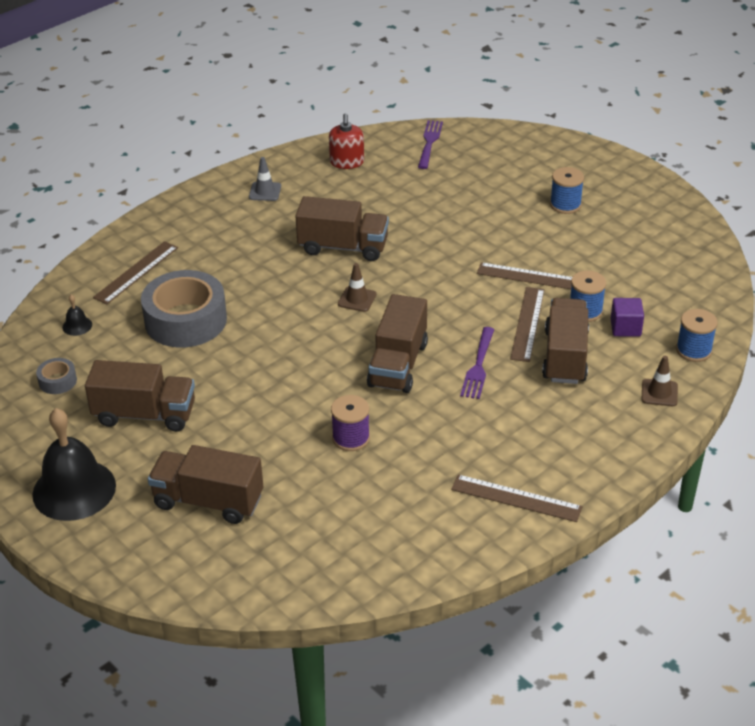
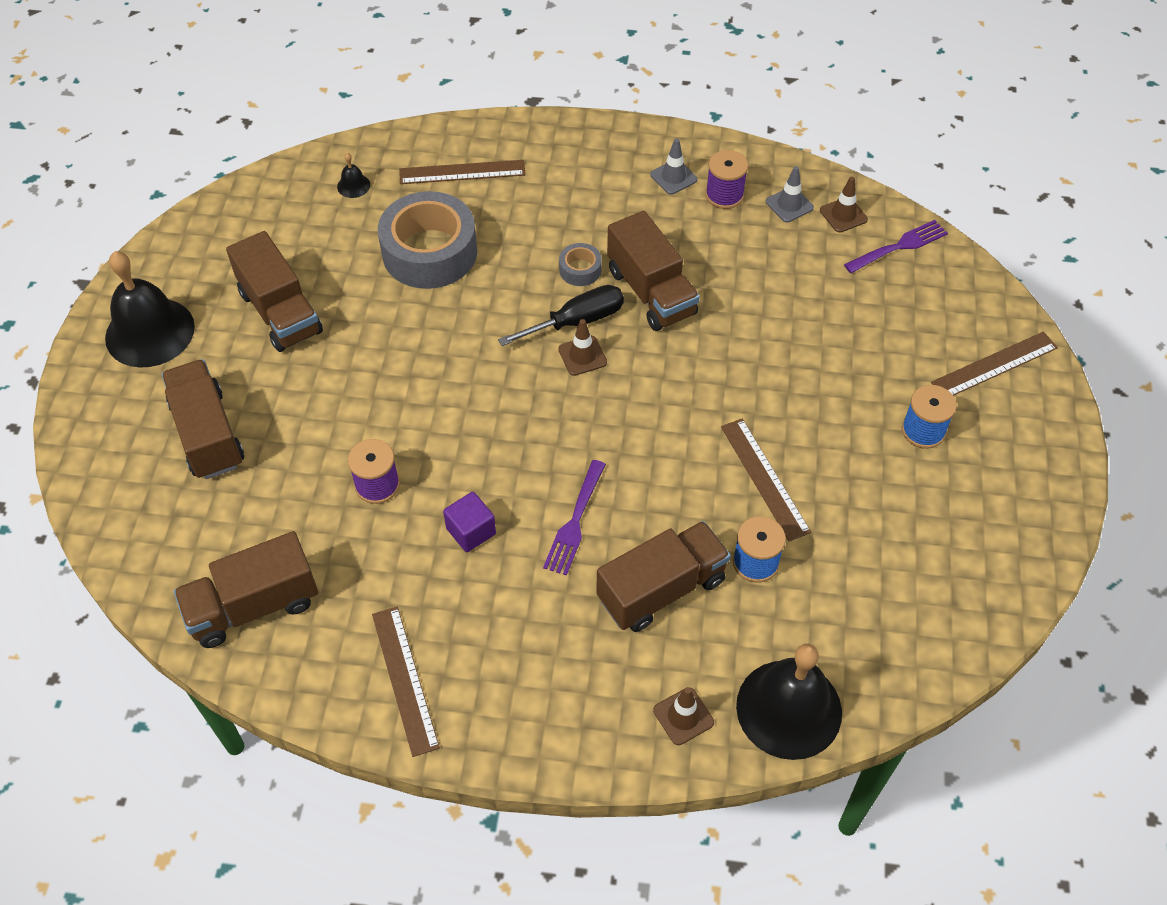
camera: 50 degrees right, 15 degrees up
(57, 381) = (272, 225): grey tape -> grey tape (580, 270)
(306, 181) = (724, 195): none -> purple spool
(327, 288) = (576, 321): none -> black screwdriver
(347, 162) = (789, 205): red soap dispenser -> grey traffic cone
(381, 148) = (843, 215): none -> brown traffic cone
(398, 364) = (516, 453): brown truck -> brown truck (253, 606)
(478, 366) = (575, 521): purple fork -> purple fork turned 45 degrees counterclockwise
(527, 324) = (683, 522): brown ruler -> brown ruler (994, 365)
(625, 328) = (763, 618): purple cube -> purple cube (471, 531)
(693, 350) = (789, 709): blue spool -> black bell

